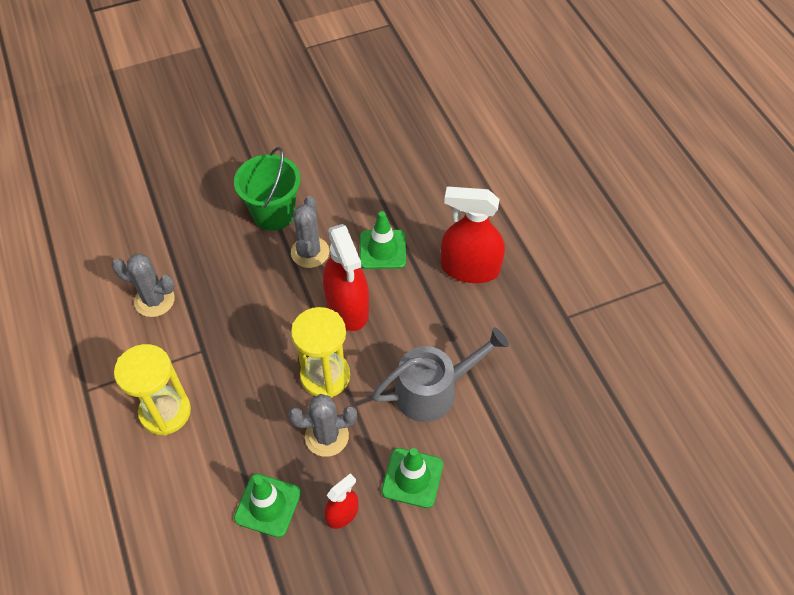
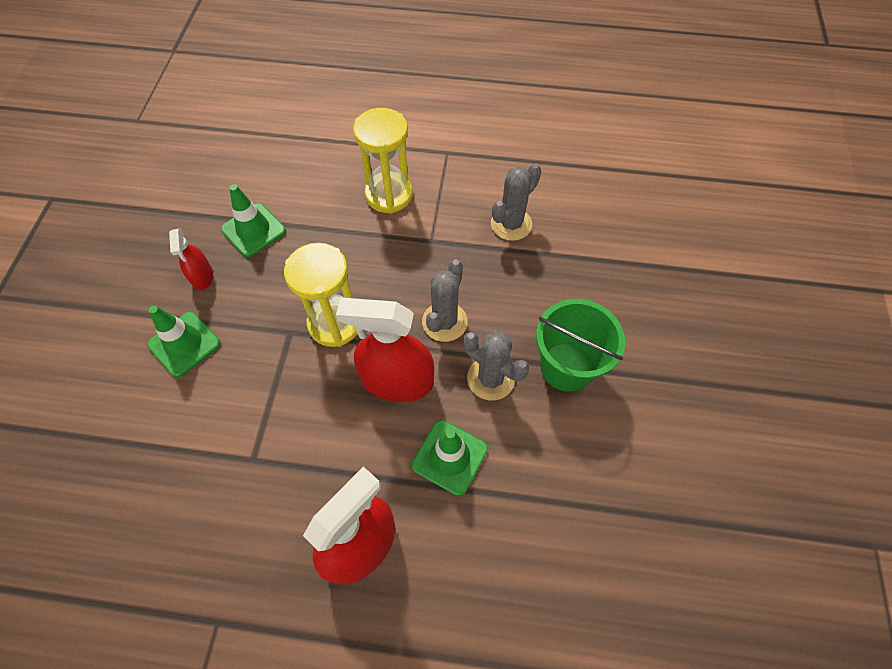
camera: 120 degrees right, 5 degrees up
(327, 436) = (276, 297): grey cactus -> grey cactus (444, 322)
(433, 390) = (247, 410): grey watering can -> none

